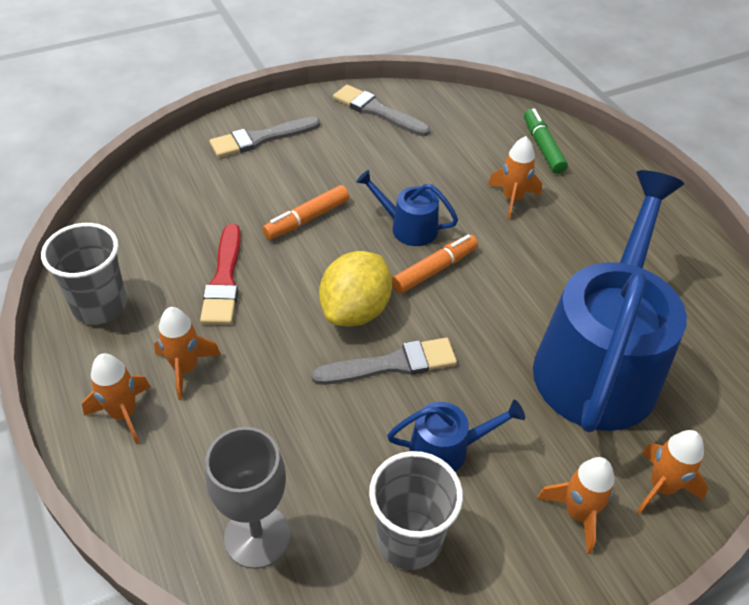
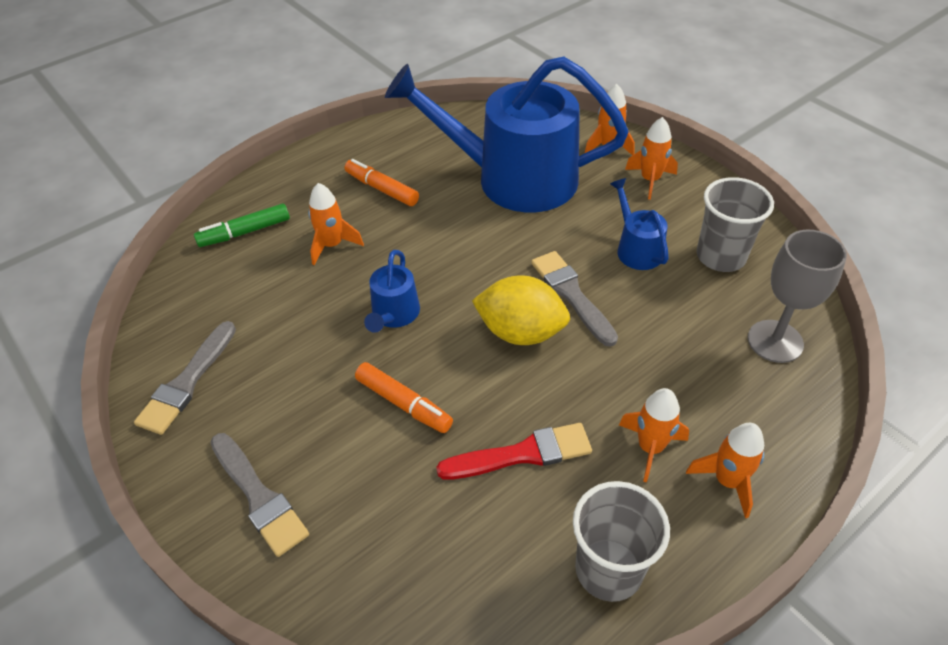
camera: 100 degrees left, 0 degrees up
(434, 270) = (447, 286): orange marker -> orange marker (382, 189)

